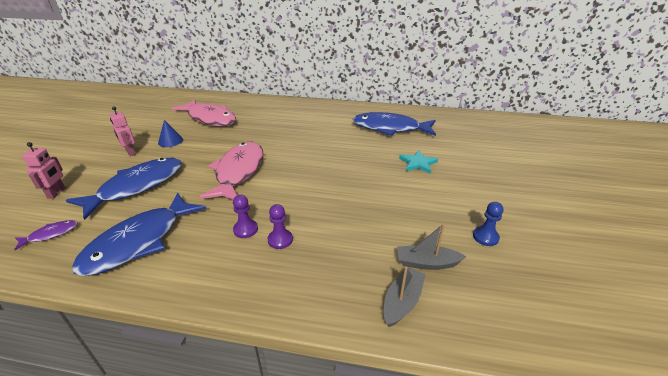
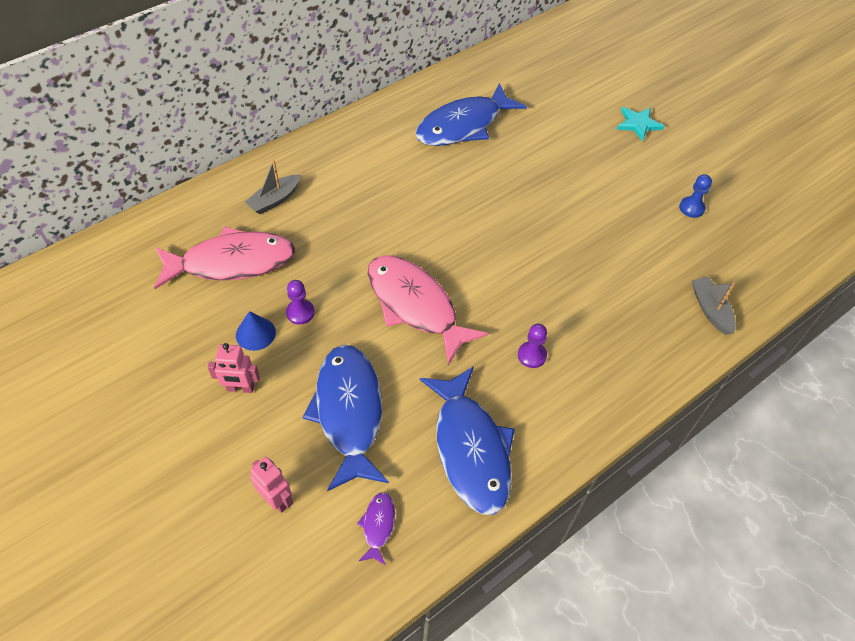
camera: 50 degrees left, 20 degrees up
(280, 240) = (572, 338): purple pawn -> purple pawn (300, 312)
(418, 163) = (553, 160): turquoise star -> turquoise star (638, 124)
(426, 263) = (686, 265): grey boat -> grey boat (275, 200)

